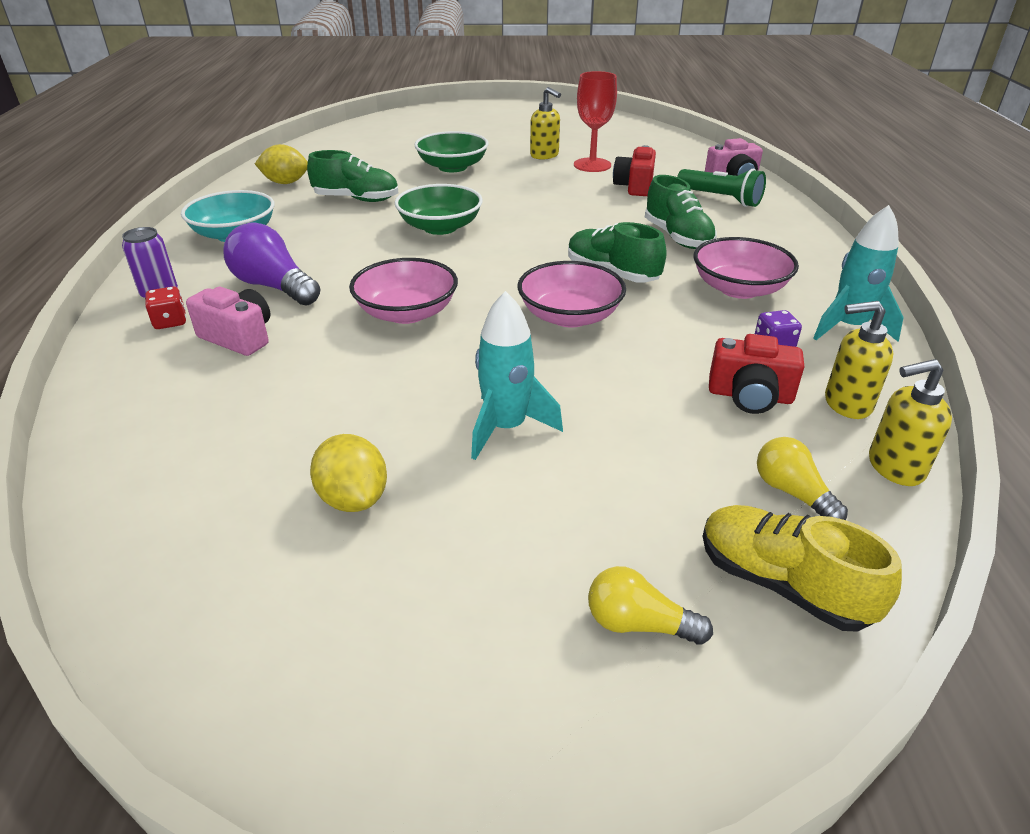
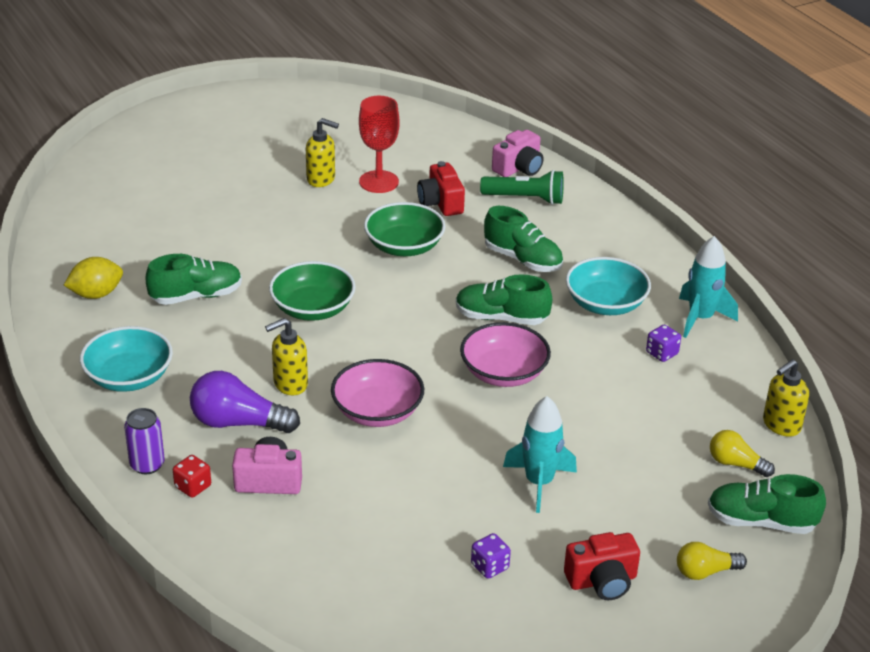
camera: 30 degrees left, 0 degrees up
(353, 498) = (489, 566): yellow lemon -> purple dice
(452, 167) = (245, 222): green bowl -> green bowl (404, 246)
(739, 289) = (605, 303): pink bowl -> turquoise bowl
(750, 396) = (672, 402): red camera -> red camera (602, 581)
(782, 584) = (761, 521): yellow shoe -> green shoe
(846, 404) = (732, 387): yellow soap dispenser -> yellow soap dispenser (290, 384)

